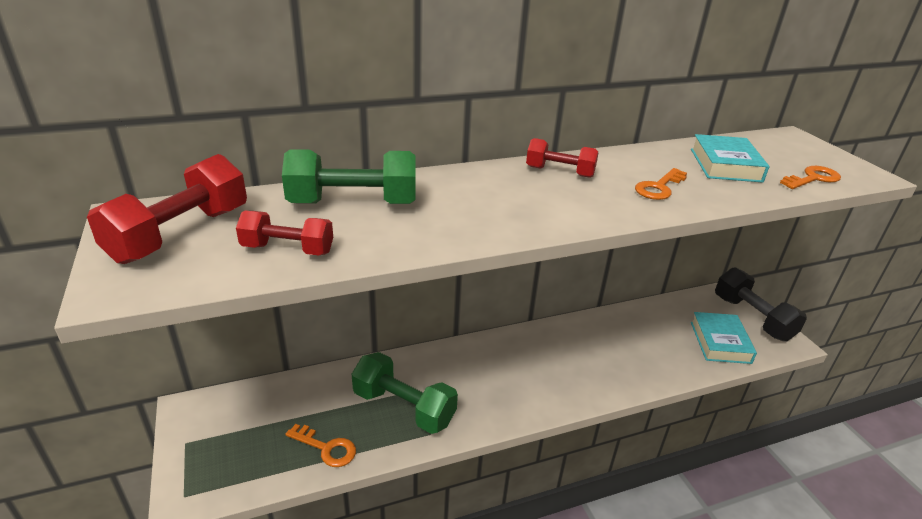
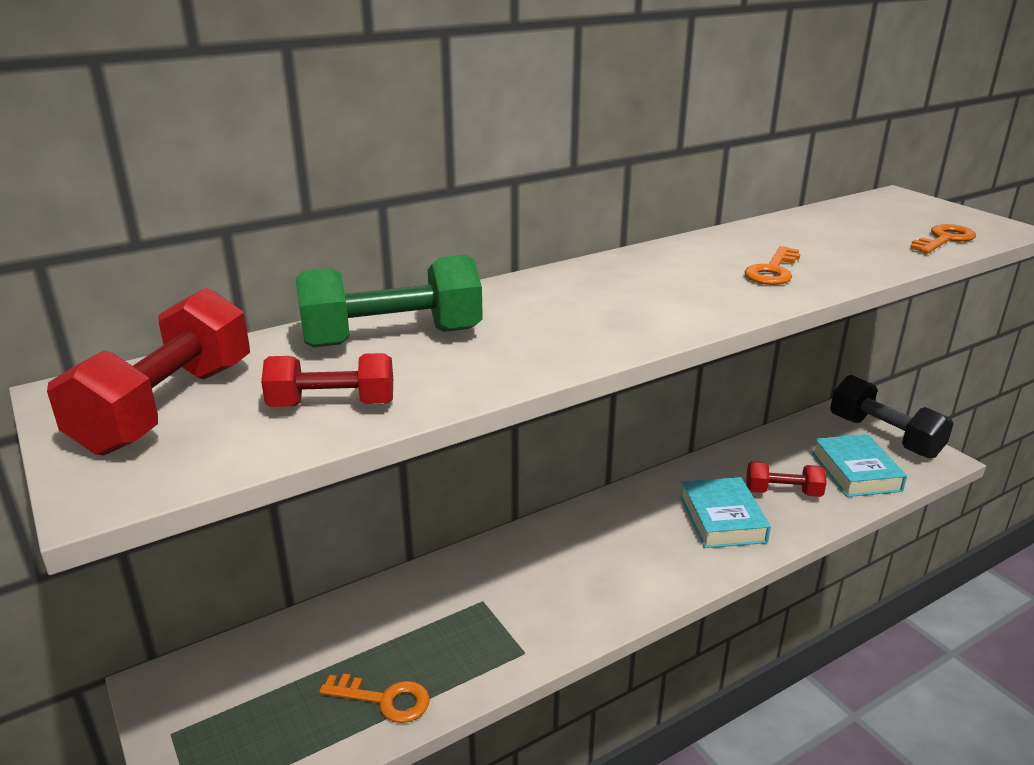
camera: 10 degrees left, 5 degrees down
(404, 407) = (476, 625): green dumbbell -> none
(560, 172) = (642, 268): red dumbbell -> red dumbbell (783, 492)
(725, 165) = (837, 237): turquoise book -> turquoise book (722, 519)

